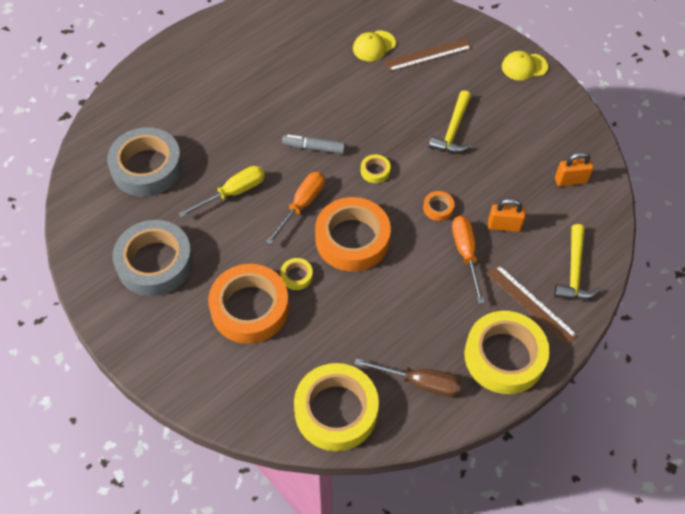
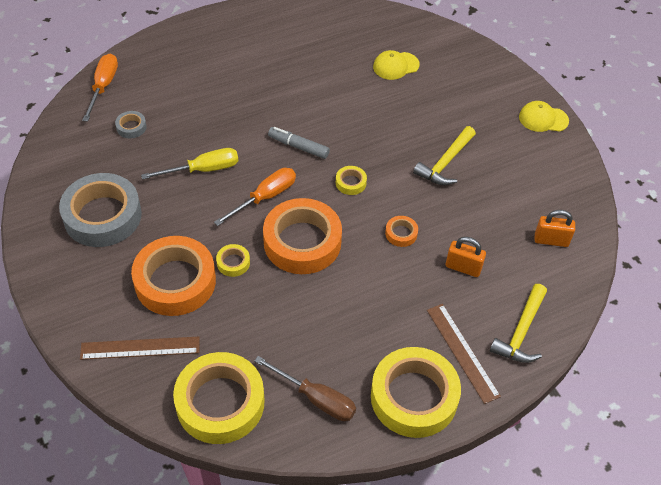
camera: 15 degrees right, 5 degrees down
(147, 167) = (131, 127): grey tape -> grey tape, size x0.42
(428, 55) = (447, 86): brown ruler -> brown ruler (140, 348)
(465, 254) = (412, 285): orange screwdriver -> orange screwdriver (103, 87)

